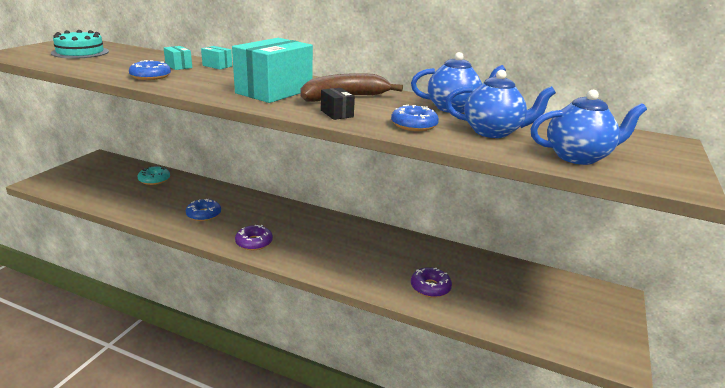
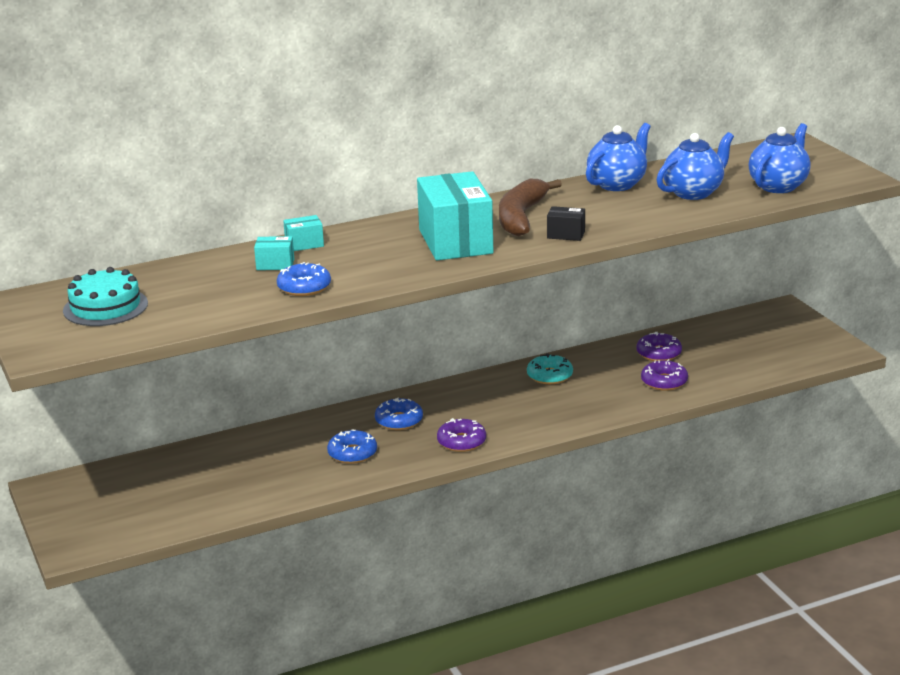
camera: 45 degrees left, 0 degrees up
(154, 179) = (198, 462): turquoise donut -> turquoise donut (549, 376)
(414, 125) = (638, 215): blue donut -> blue donut (399, 421)
(464, 268) = (658, 353): none -> purple donut

